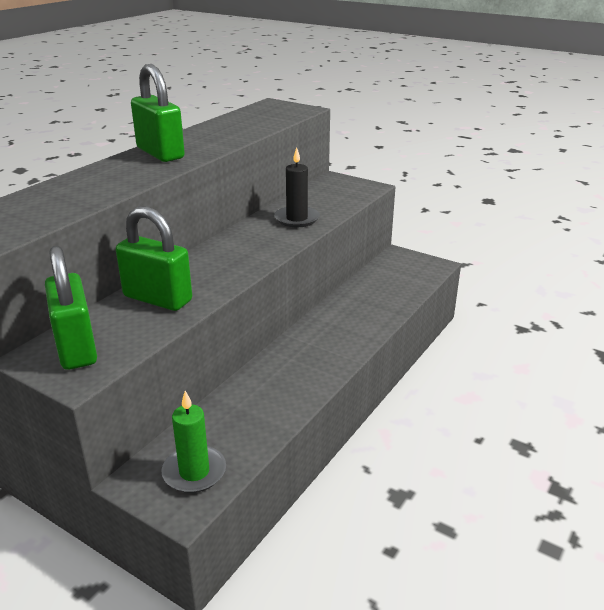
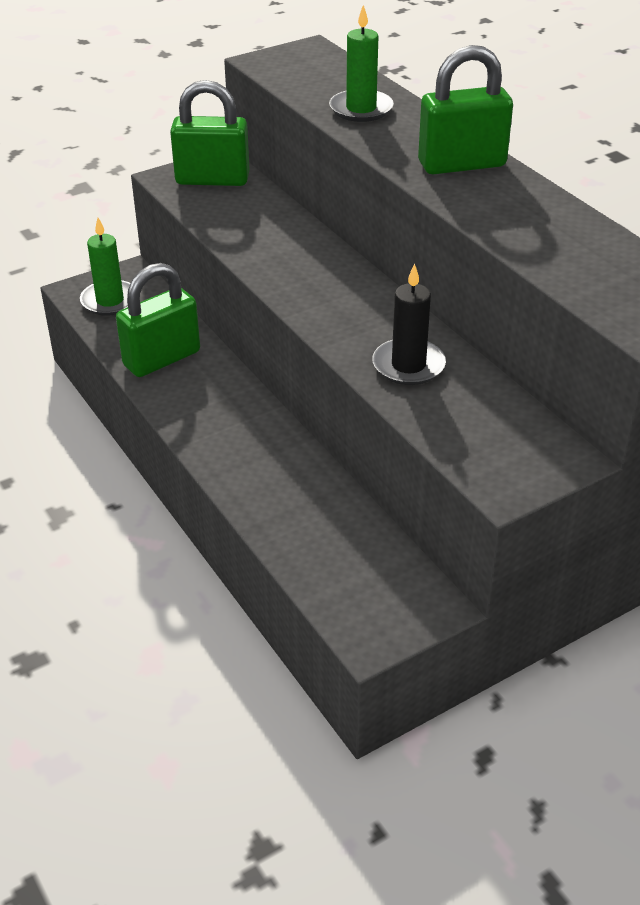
camera: 115 degrees right, 10 degrees up
(81, 191) = (361, 109): none -> green candle
(157, 299) = (265, 227): green padlock -> green padlock (162, 359)

